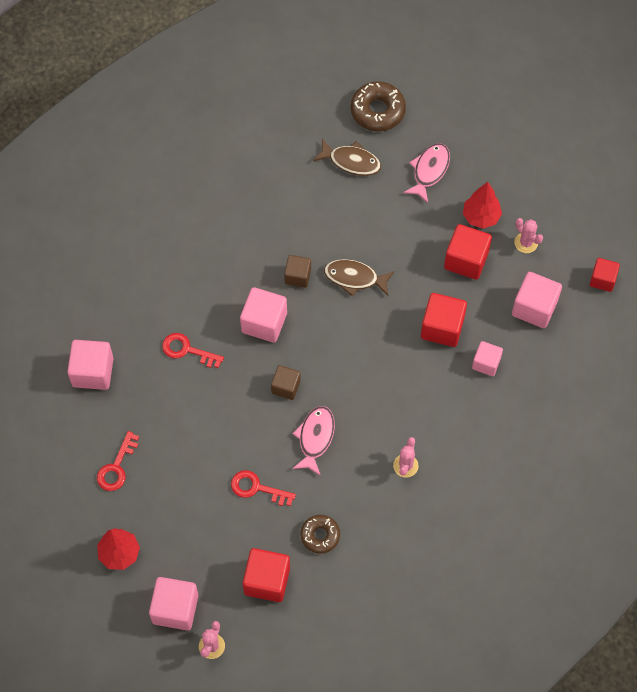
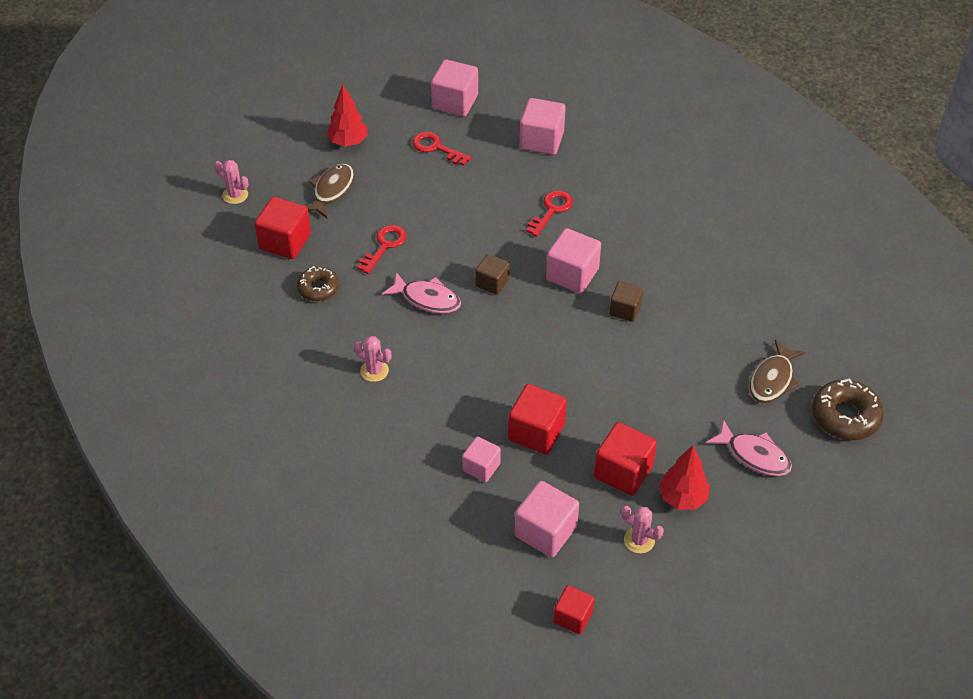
camera: 100 degrees right, 15 degrees down
(175, 609) = (281, 174): pink cube -> pink cube (455, 102)
(354, 278) = (614, 360): brown fish -> brown fish (331, 190)
(526, 243) = (639, 540): pink cactus -> pink cactus turned 60 degrees clockwise

